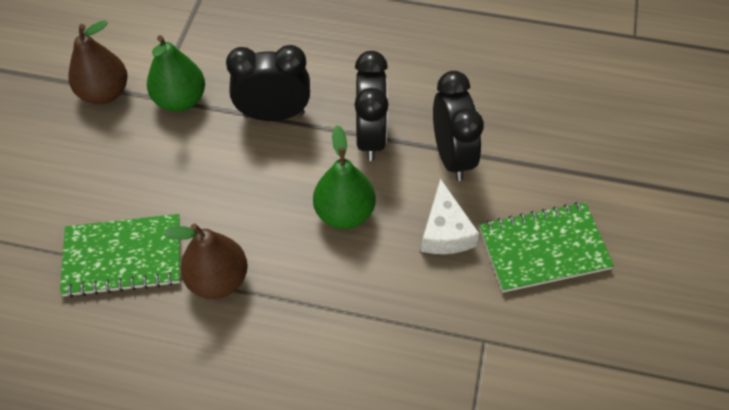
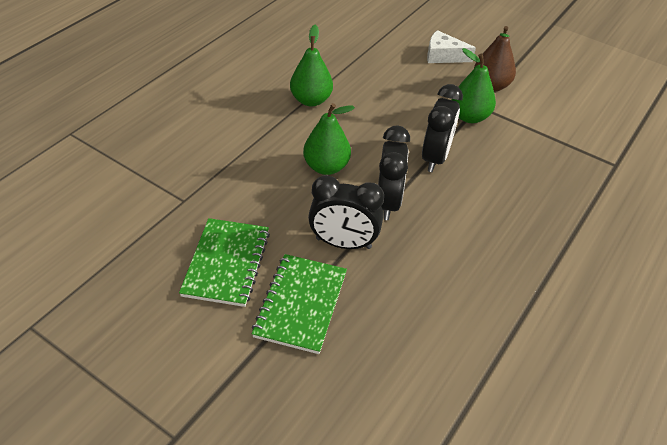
camera: 110 degrees right, 10 degrees down
(123, 257) = (351, 69): green notebook -> green notebook (301, 304)
(218, 280) = (311, 100): brown pear -> green pear
(371, 137) = (388, 202): black clock -> black clock turned 105 degrees counterclockwise
(445, 231) = (278, 213): white cheese -> white cheese (443, 56)

